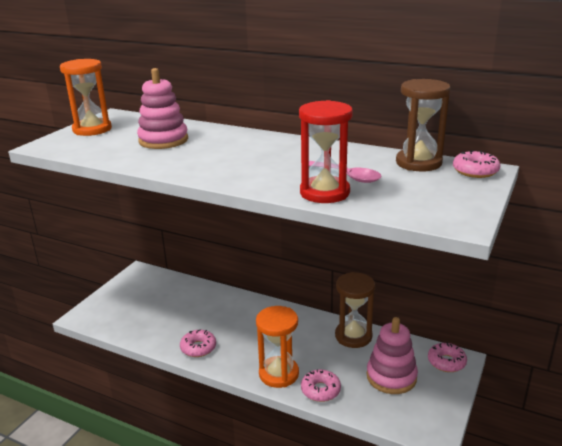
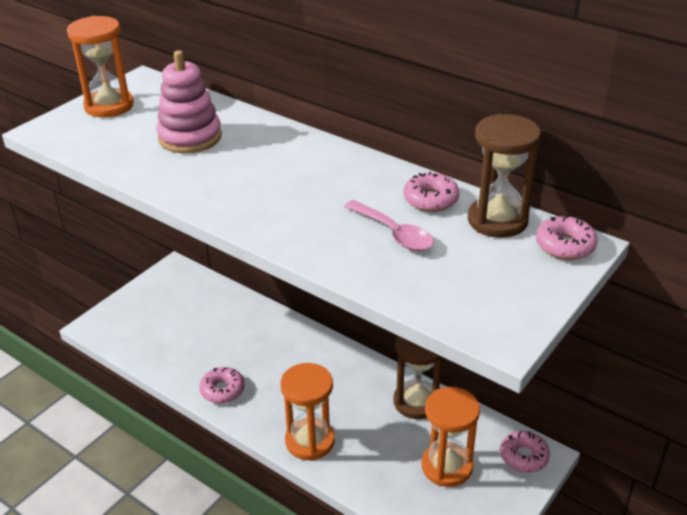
camera: 10 degrees right, 10 degrees up
(320, 390) = (354, 471): pink donut -> pink donut (431, 199)
(324, 193) = (355, 260): red hourglass -> none
(391, 377) = (447, 466): pink stacking toy -> orange hourglass

